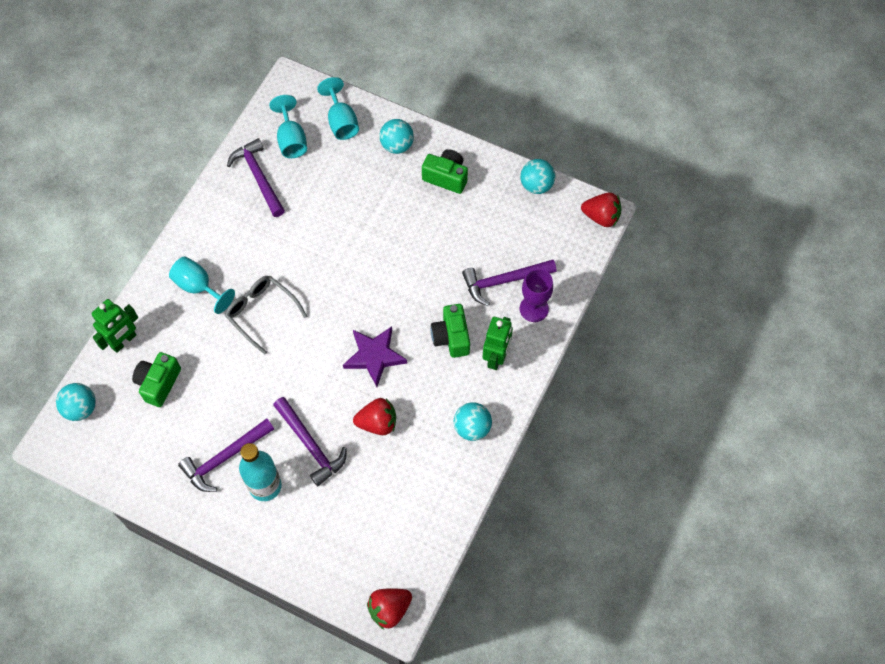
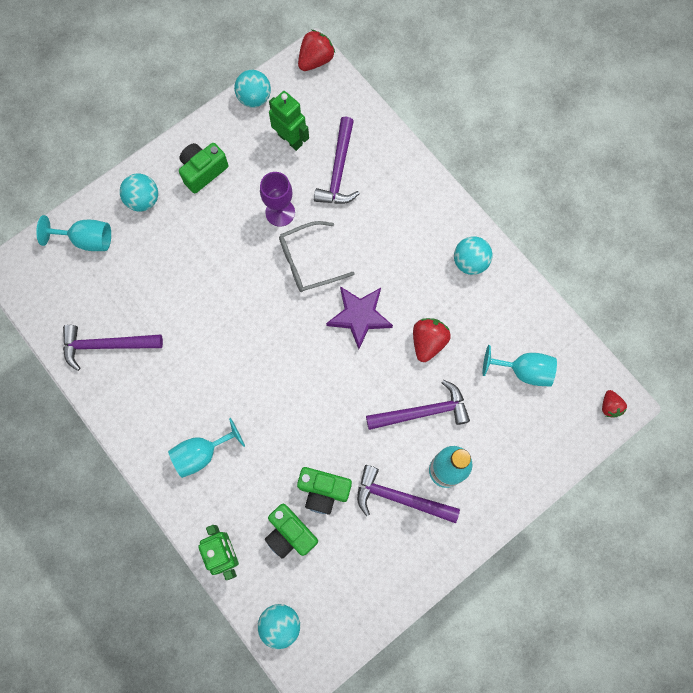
camera: 65 degrees left, 10 degrees up
(225, 458) = (400, 498): purple hammer -> purple hammer turned 120 degrees clockwise
(261, 312) = (261, 403): grey glasses -> grey glasses (308, 262)
(291, 140) = (81, 296): turquoise goblet -> turquoise goblet (523, 371)
(389, 609) = (610, 406): red strawberry -> red strawberry, size x0.62
(451, 337) = (373, 240): green camera -> green camera (323, 491)
(496, 357) = (411, 211): green robot -> green robot (290, 139)
(534, 308) = (379, 158): purple goblet -> purple goblet (280, 212)

